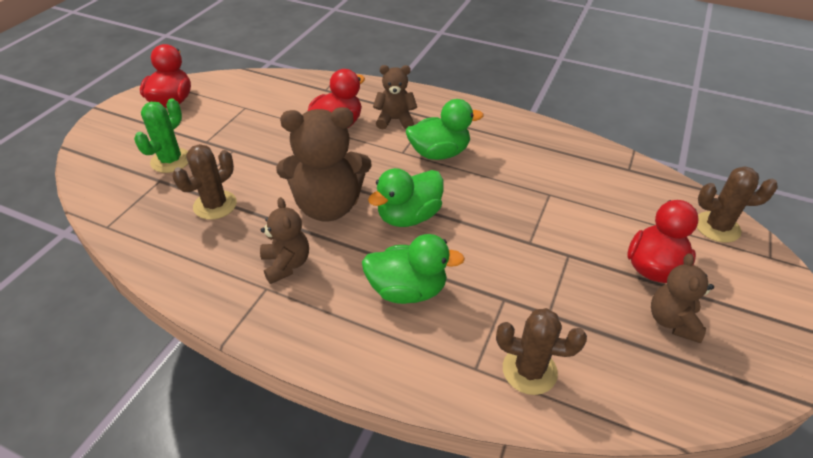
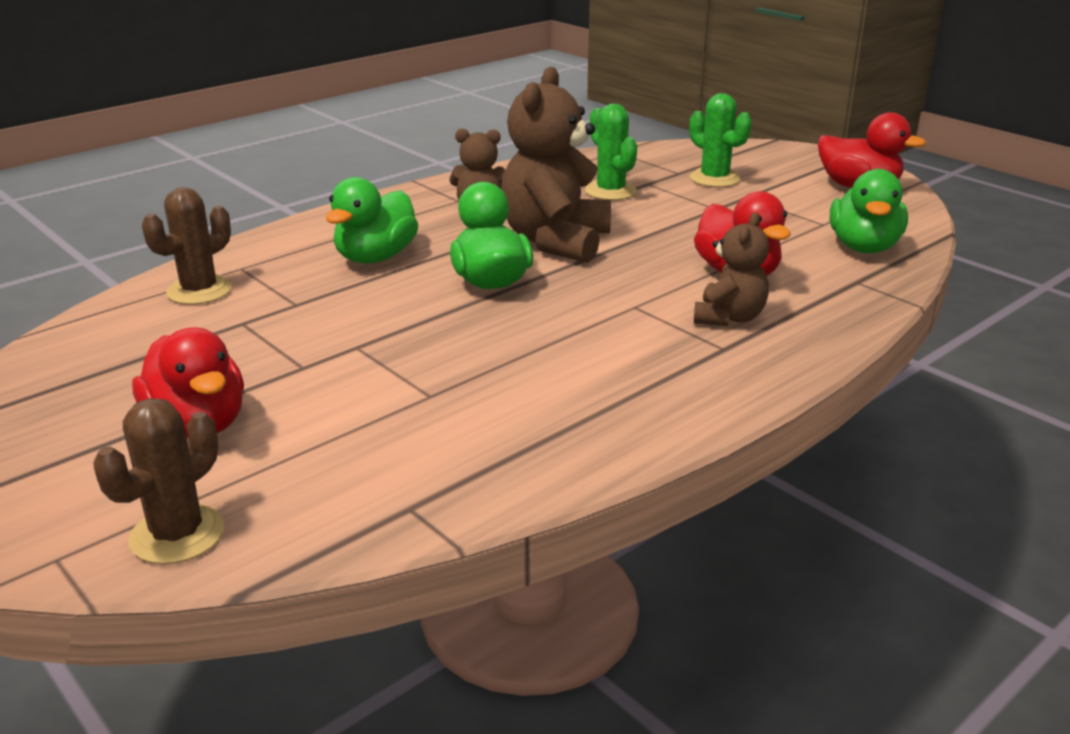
camera: 115 degrees right, 15 degrees down
(215, 205) = (610, 191): brown cactus -> green cactus
(439, 153) = (610, 332): green duck -> green duck (864, 247)
(672, 321) = (116, 398): brown teddy bear -> none

